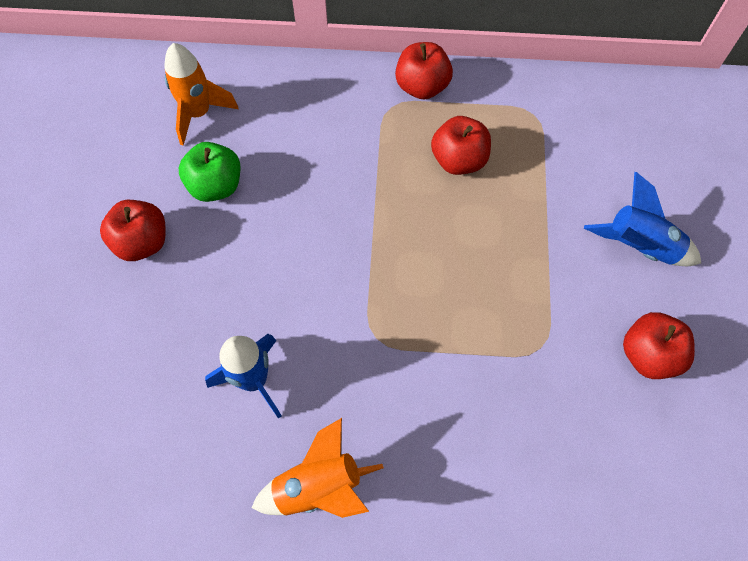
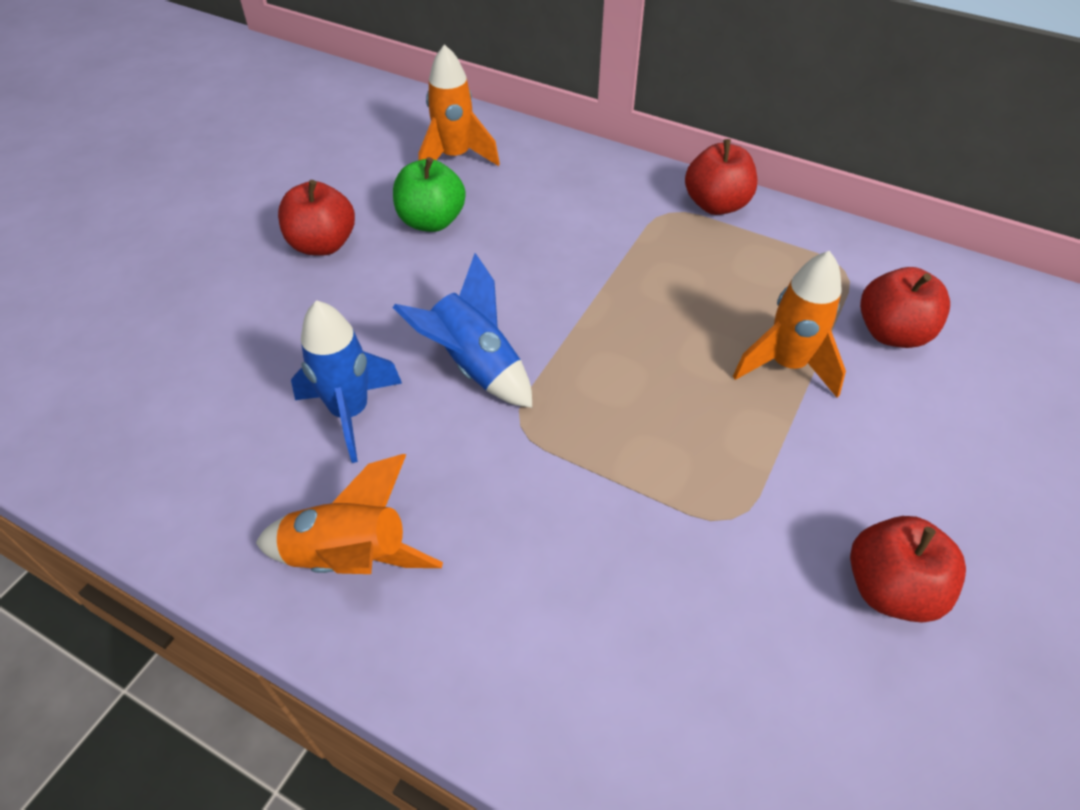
camera: 25 degrees right, 15 degrees down
(458, 160) = (724, 284): red apple -> red apple (891, 333)
(528, 214) = (786, 365): none -> orange rocket
(639, 246) = (931, 453): blue rocket -> blue rocket (474, 366)

